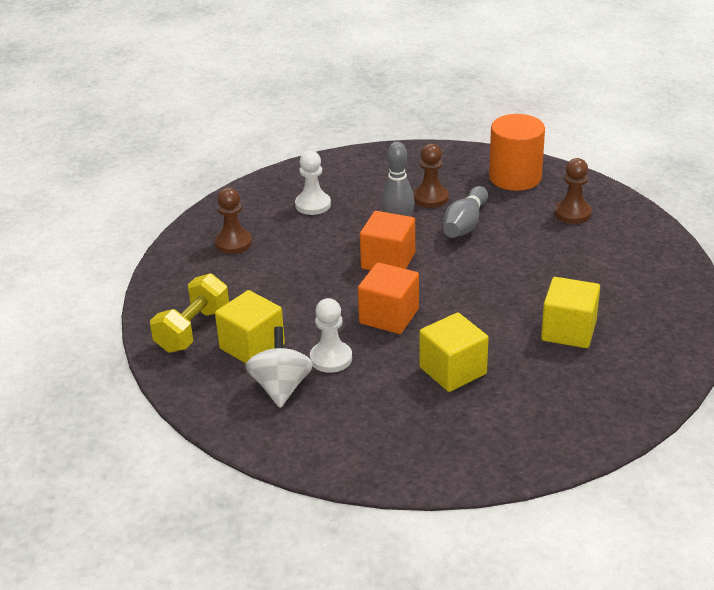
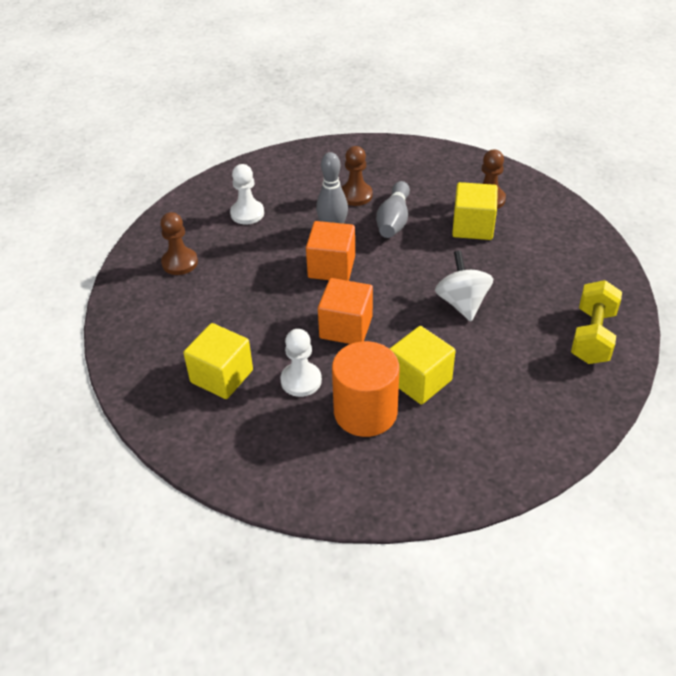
camera: 10 degrees left, 10 degrees up
(193, 330) = (159, 364): yellow dumbbell -> yellow dumbbell (592, 336)
(281, 387) = (260, 419): white spinning top -> white spinning top (462, 303)
(515, 177) = (427, 167): orange cylinder -> orange cylinder (365, 412)
(568, 331) = (515, 324): yellow cube -> yellow cube (473, 226)

